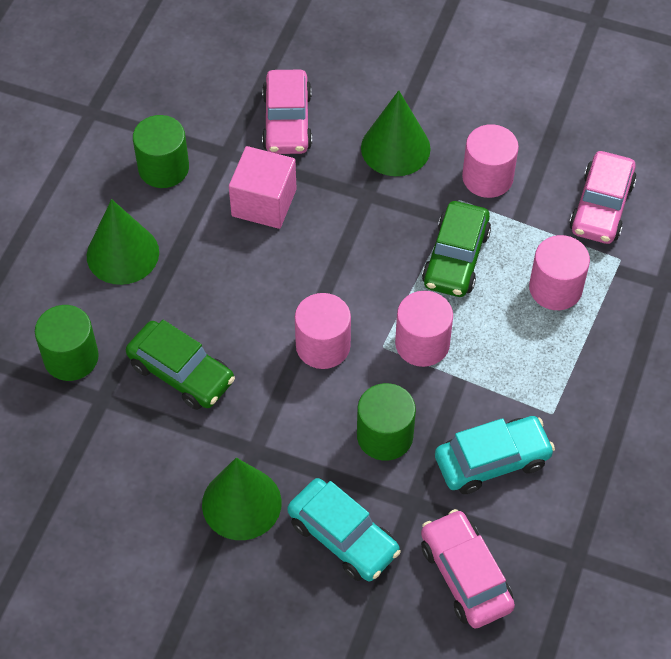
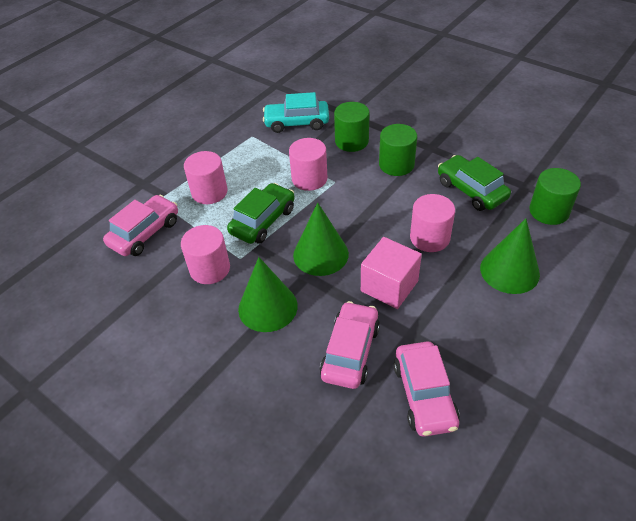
camera: 160 degrees left, 10 degrees down
(163, 168) = (470, 333): green cylinder -> green cylinder (396, 165)
(241, 503) = (443, 127): green cone -> green cone (320, 254)
(323, 346) = (373, 188): pink cylinder -> pink cylinder (429, 238)
(343, 537) = (390, 107): turquoise car -> none
(465, 576) = (333, 86): pink car -> pink car (424, 395)

